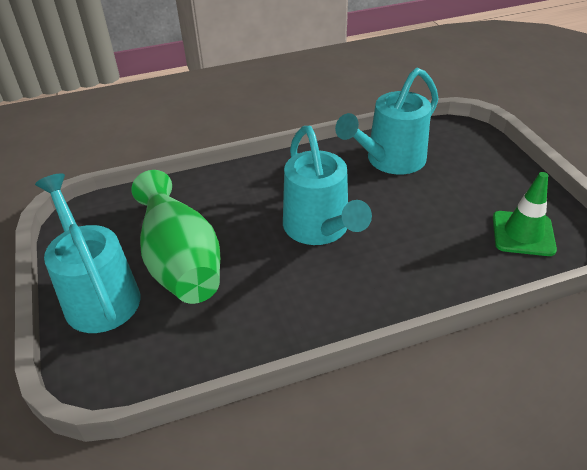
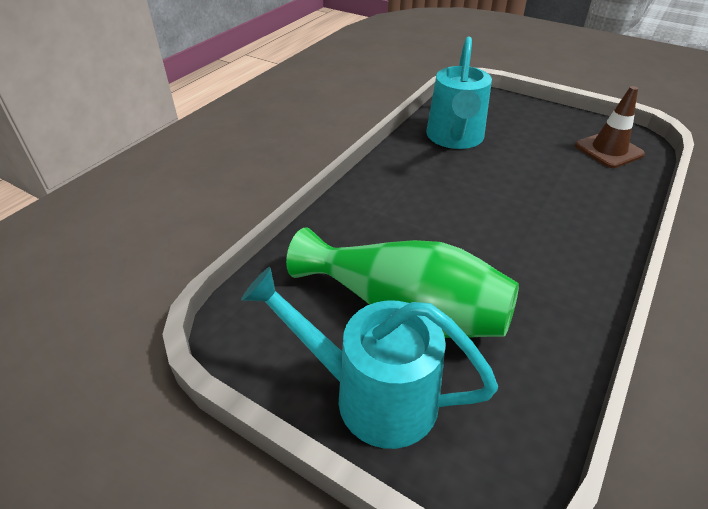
camera: 40 degrees left, 0 degrees up
(320, 229) = (482, 216): turquoise watering can -> none
(523, 233) = (608, 150): green traffic cone -> brown traffic cone

